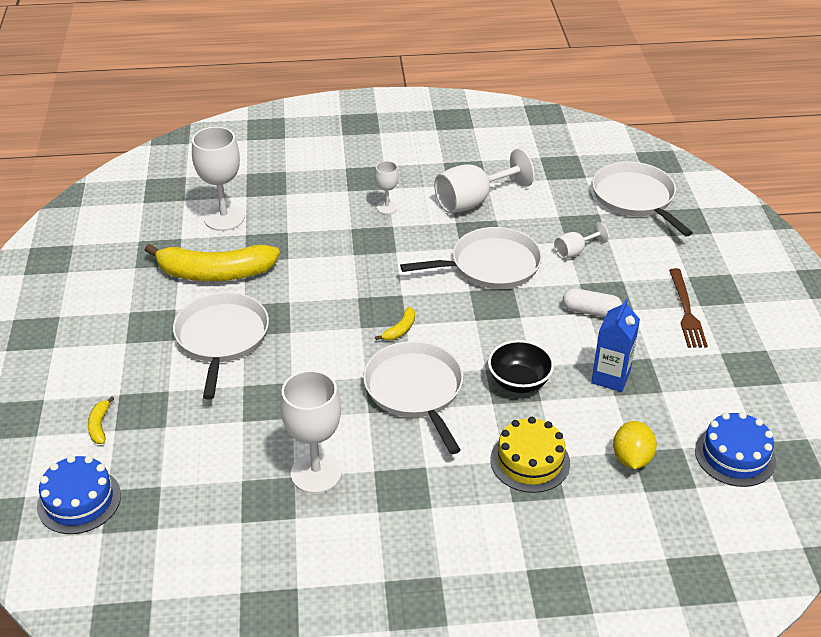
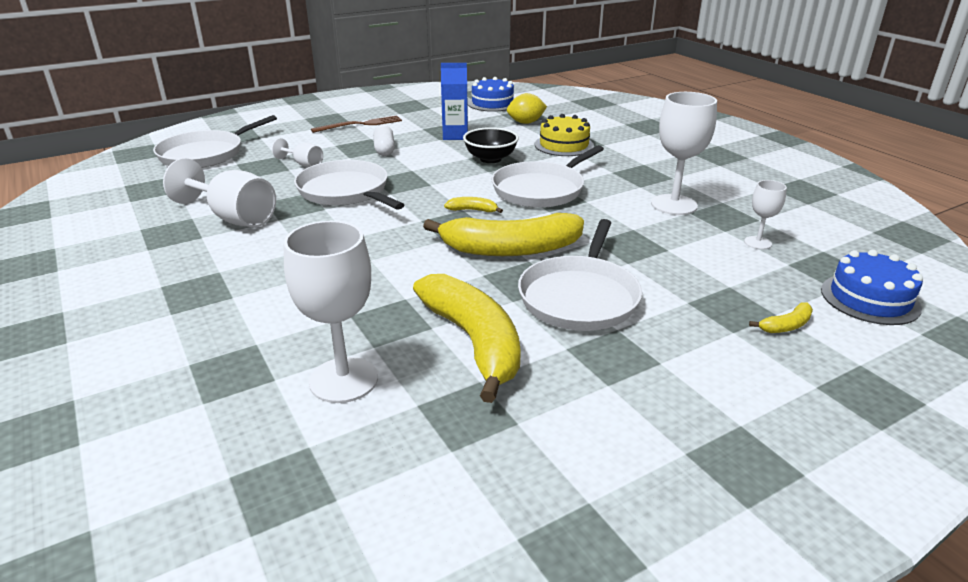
camera: 115 degrees left, 10 degrees down
(221, 338) = (580, 297): white pan -> white pan turned 45 degrees counterclockwise
(315, 328) = (510, 249): none -> yellow banana
(387, 207) = (264, 262): white goblet -> white goblet (757, 243)

